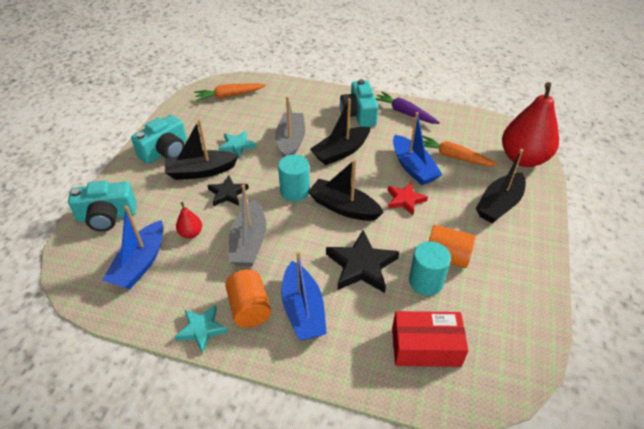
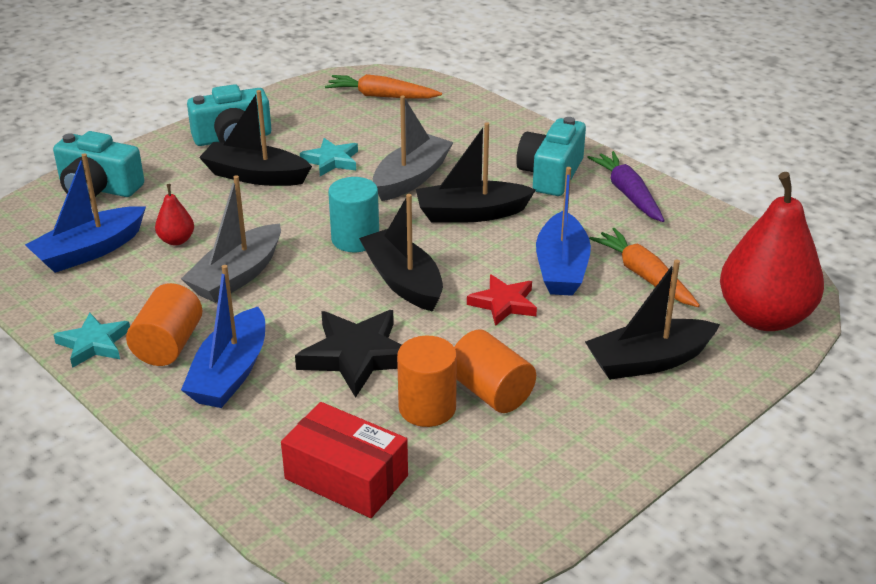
camera: 30 degrees right, 10 degrees down
(228, 193) = (264, 212): black star -> none
(426, 281) = (427, 408): turquoise cylinder -> orange cylinder

